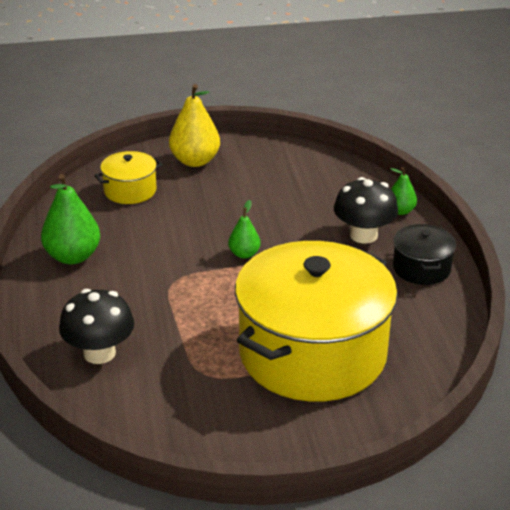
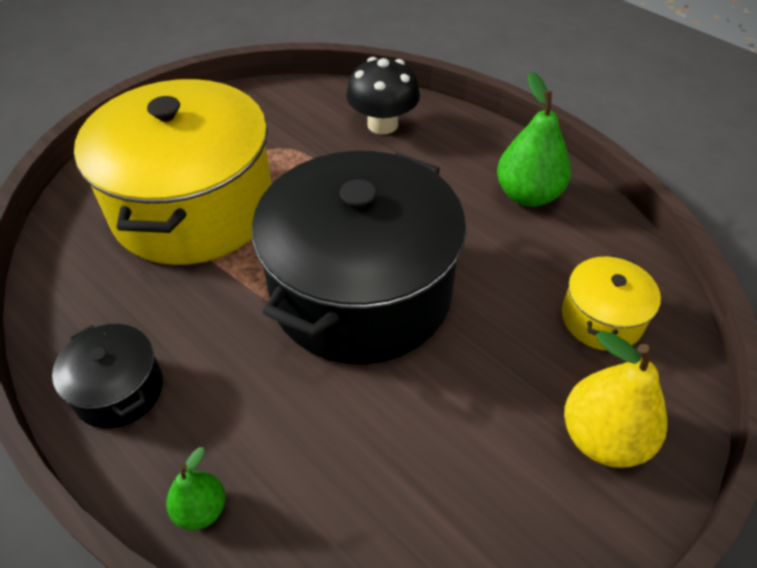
camera: 145 degrees right, 15 degrees up
(244, 254) = (361, 292): green pear -> black pot
(363, 235) = (231, 412): black mushroom -> none

